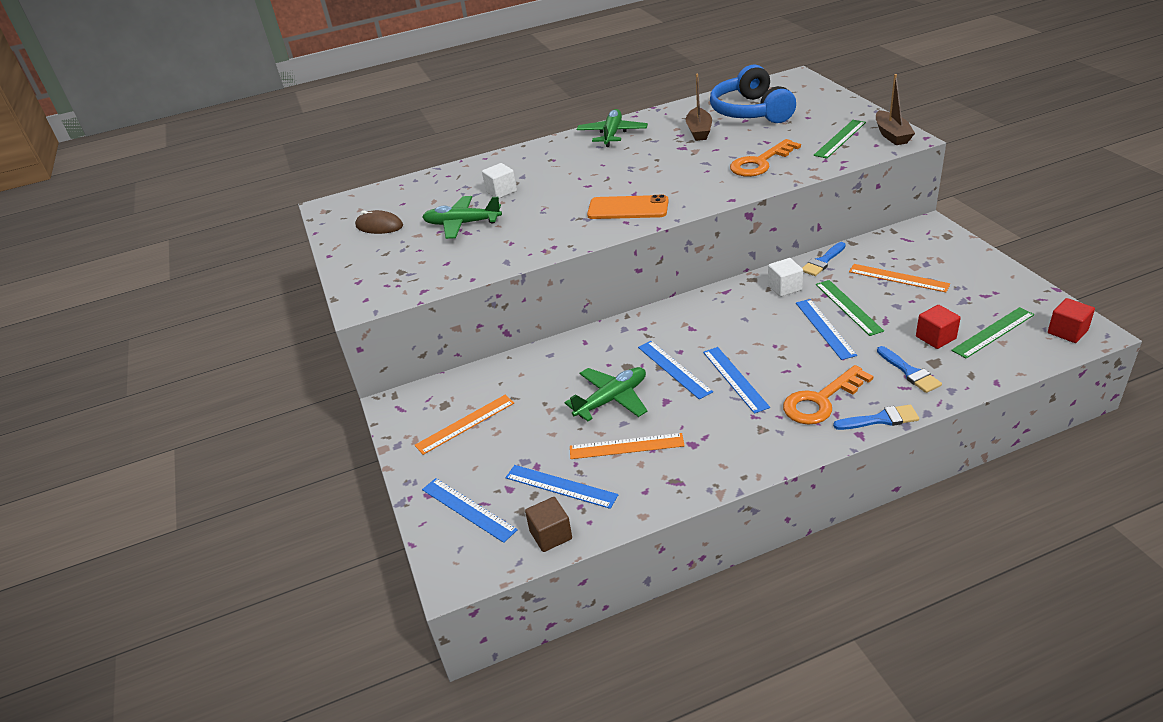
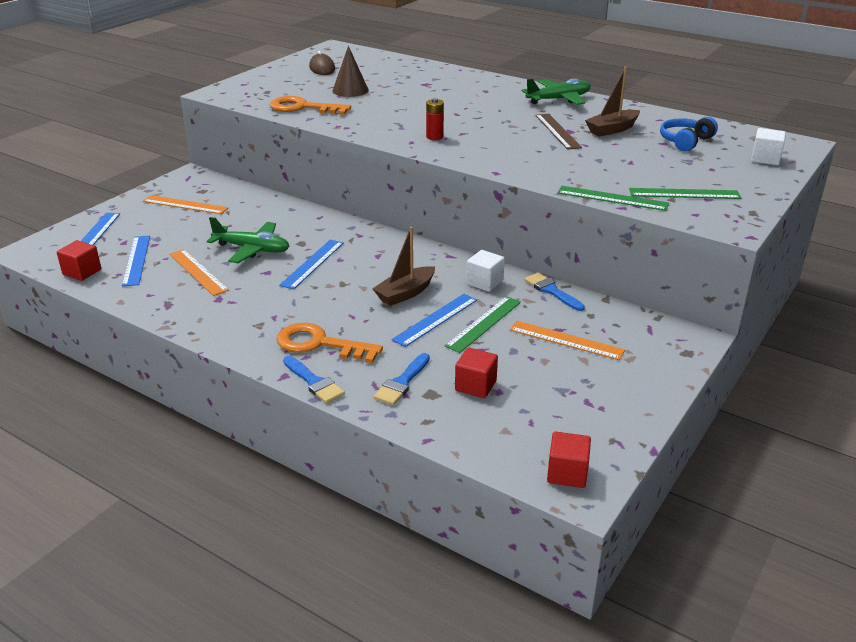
camera: 50 degrees right, 5 degrees down
(462, 224) = (350, 90): green plane -> brown cone
(501, 191) = (413, 88): white cube -> white cube (765, 159)
(551, 535) = (82, 272): brown cube -> red cube
(628, 208) = (434, 137): orange phone -> red battery
(677, 153) = (557, 131): none -> brown ruler
(735, 379) = (320, 294): blue ruler -> none
(751, 111) = (685, 141): blue headphones -> blue headphones, size x0.56
(760, 162) = (582, 168): orange key -> orange key (303, 108)
(823, 261) = (551, 291): blue brush -> blue brush turned 45 degrees clockwise
(892, 135) = (730, 217): brown boat -> brown boat (405, 293)
(898, 278) = (566, 340): orange ruler -> orange ruler turned 60 degrees counterclockwise
(993, 332) = (518, 421): green ruler -> green ruler (612, 198)

